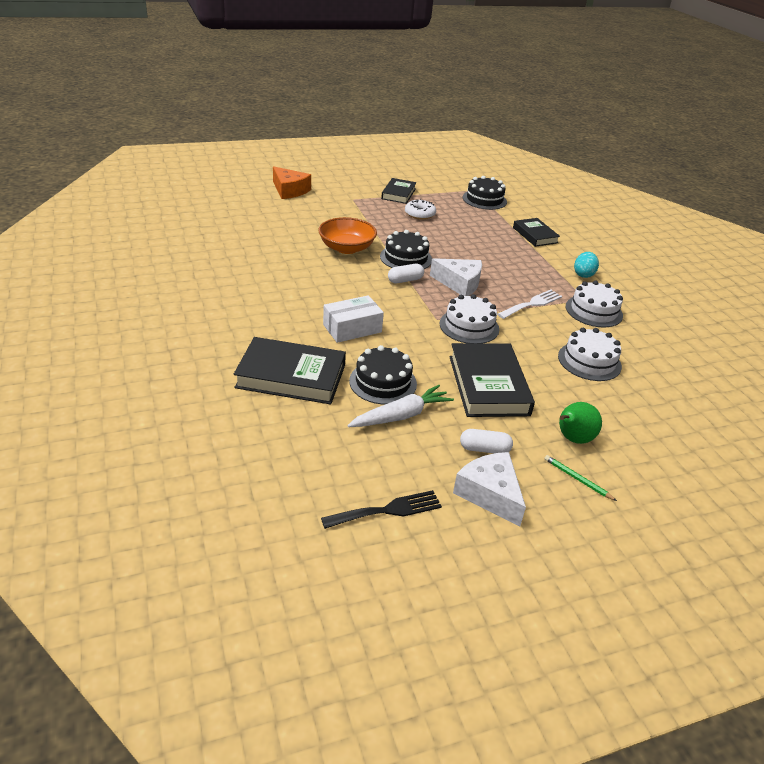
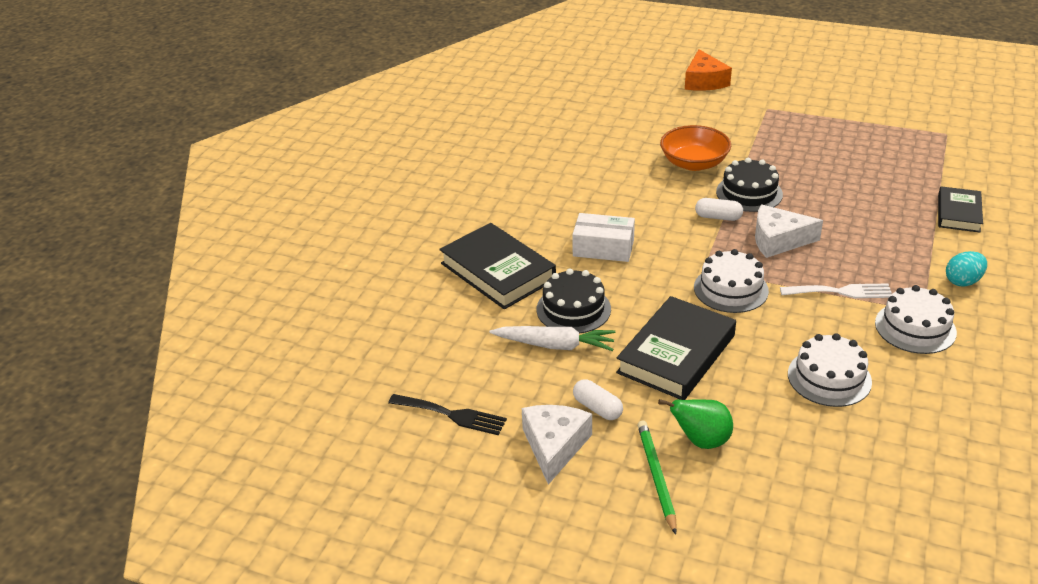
camera: 45 degrees right, 0 degrees up
(398, 194) = (833, 115): black book -> none
(419, 214) = (830, 146): white donut -> none
(459, 283) = (778, 240): white cheese -> white cheese turned 120 degrees clockwise
(484, 199) = (945, 149): black cake -> none
(577, 479) = (656, 477): green pencil -> green pencil, size x1.55

